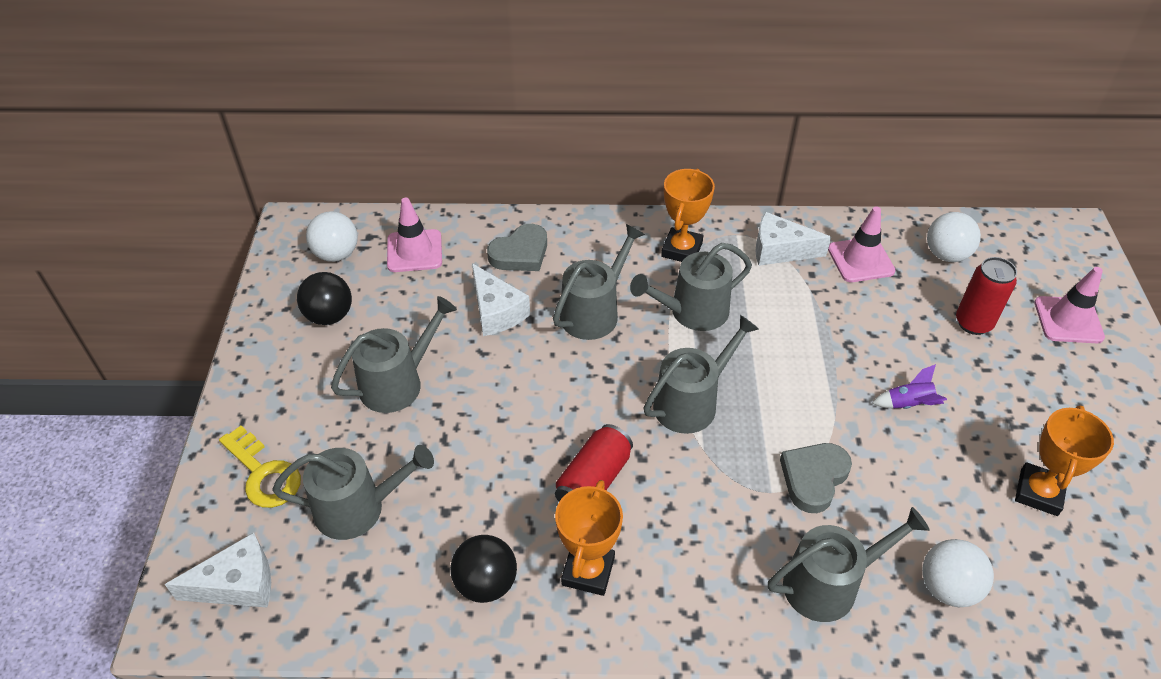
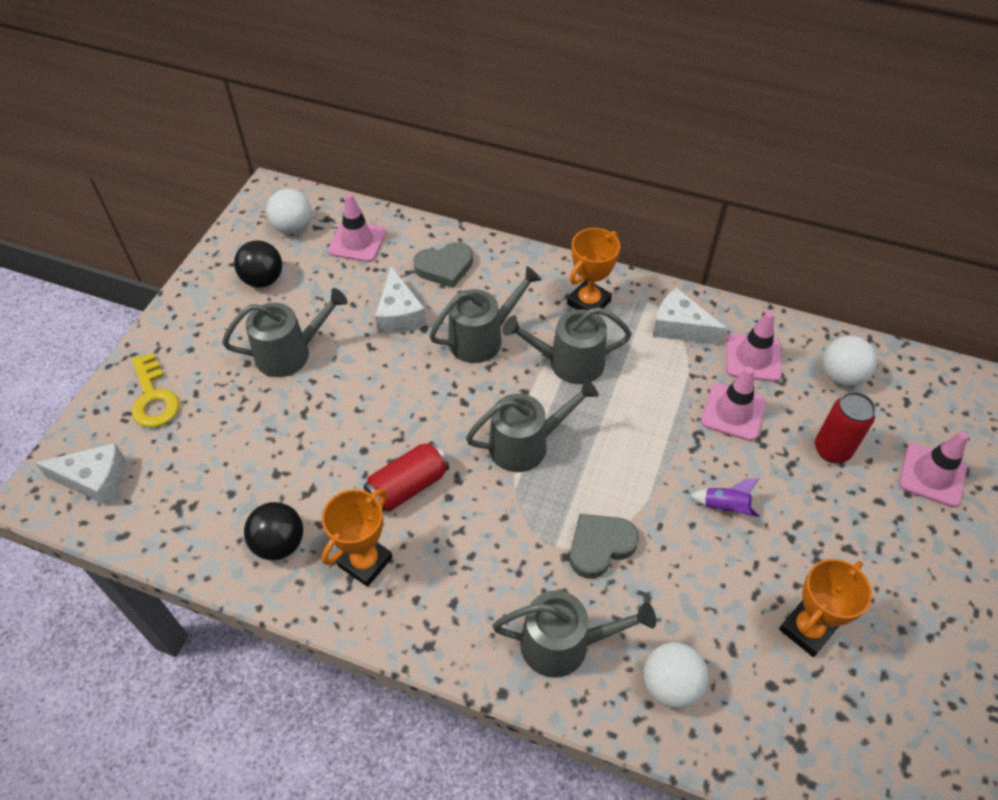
camera: 20 degrees right, 5 degrees up
(358, 508) = (210, 448): grey watering can -> none
(869, 314) = (733, 412): none -> pink traffic cone

